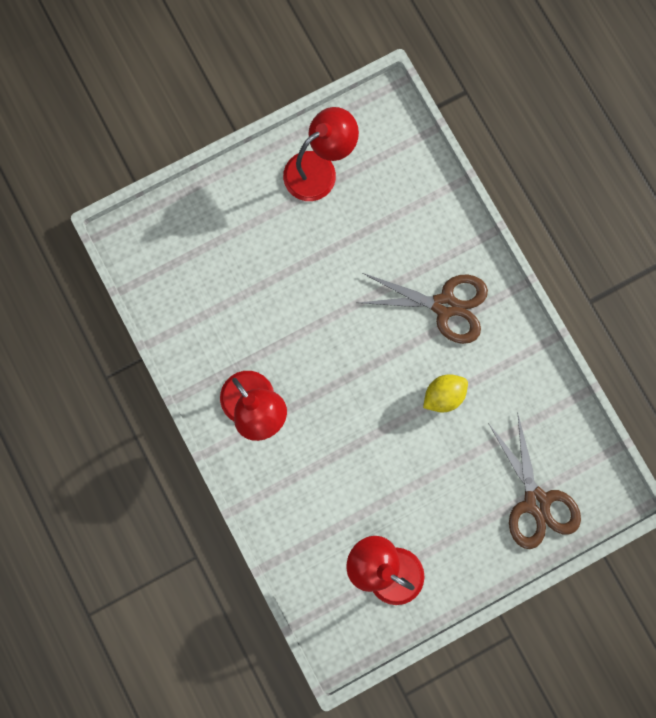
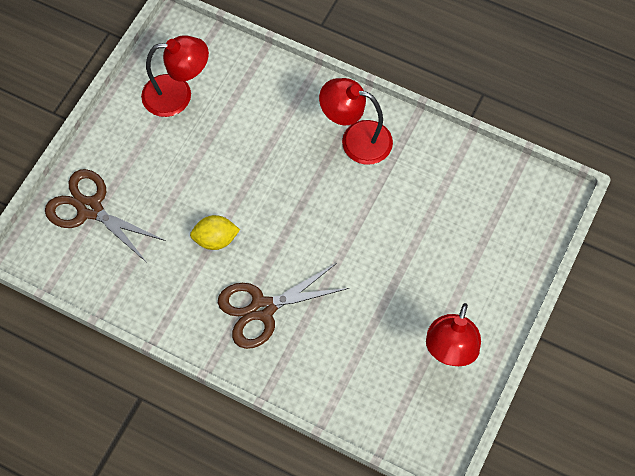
camera: 145 degrees right, 15 degrees down
(443, 395) = (215, 239): yellow lemon -> yellow lemon turned 60 degrees clockwise

